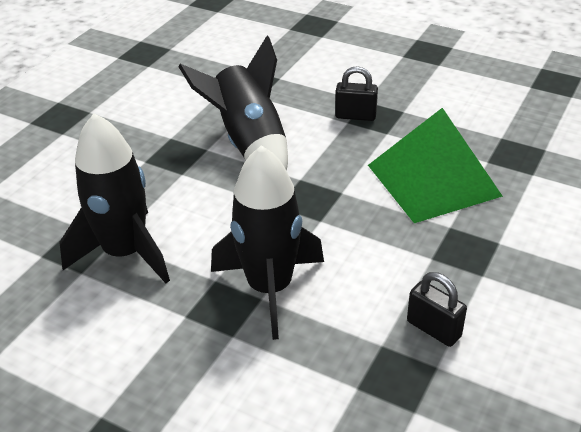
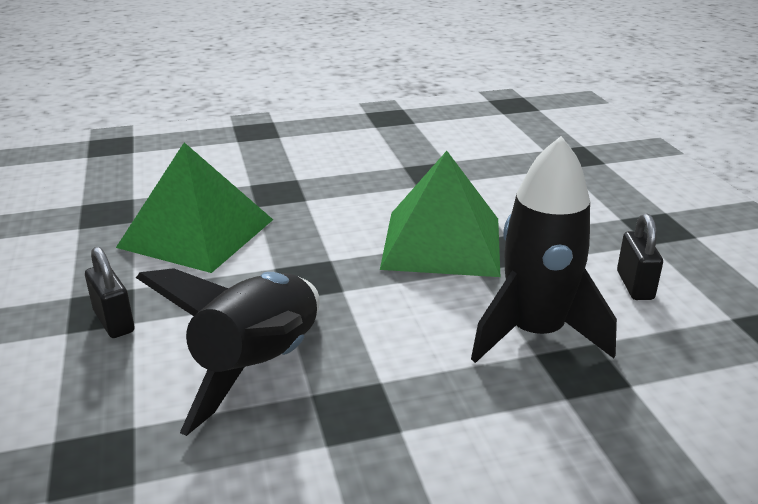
camera: 135 degrees left, 10 degrees down
(270, 288) = (442, 242): black rocket -> green pyramid
(433, 329) = (375, 176): black padlock -> black padlock (634, 285)

